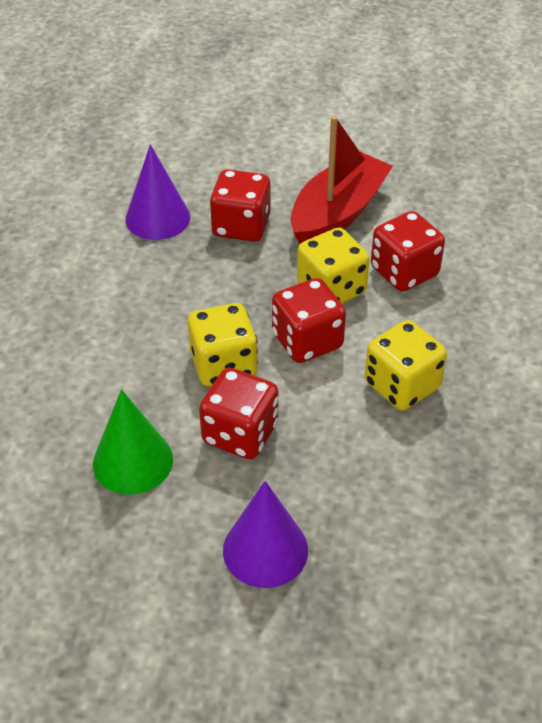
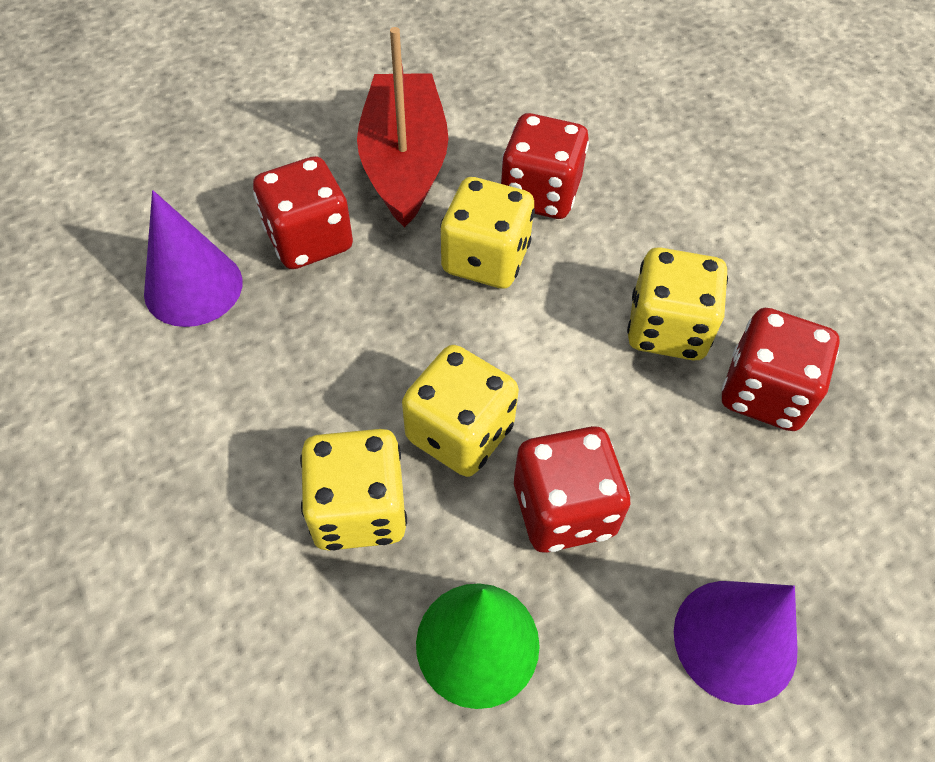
camera: 40 degrees left, 10 degrees up
(136, 368) = (359, 510): none -> yellow dice
(307, 341) = (522, 339): red dice -> red dice (764, 393)

